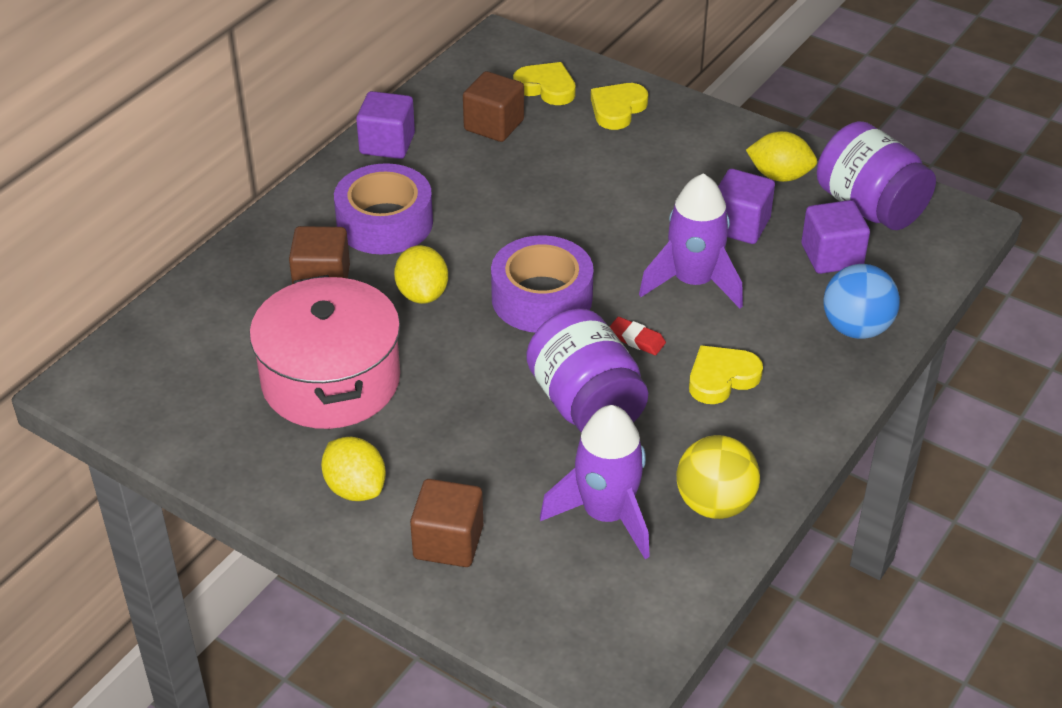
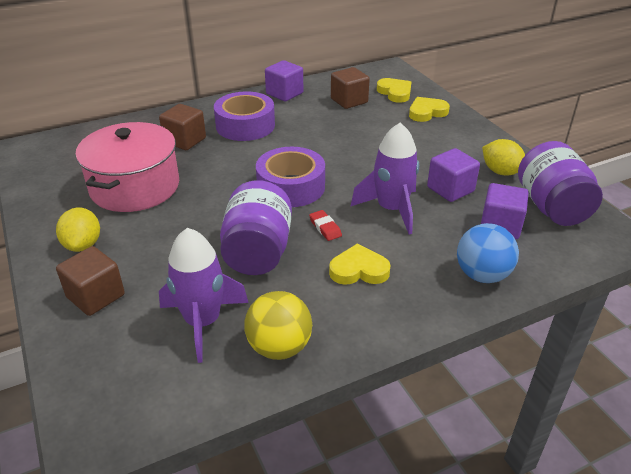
camera: 30 degrees right, 5 degrees down
(422, 294) = (228, 163): yellow lemon -> none

